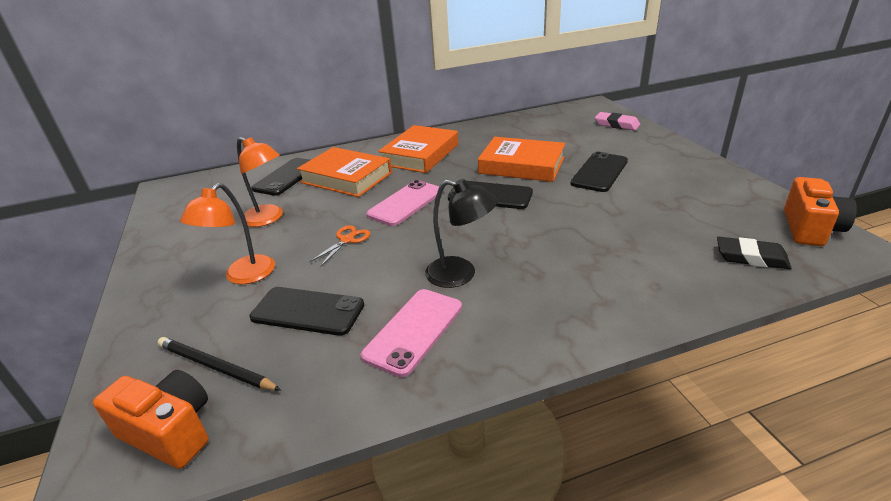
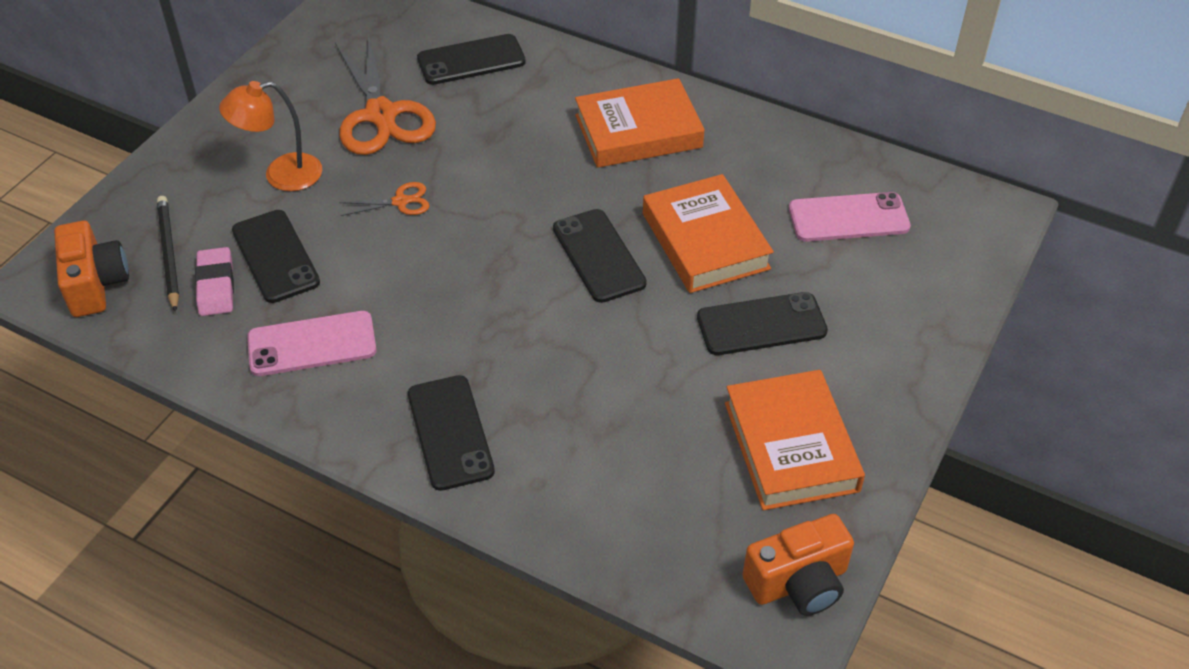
camera: 45 degrees right, 15 degrees up
(268, 219) = (381, 114): orange lamp -> orange scissors
(346, 177) = (518, 109): orange book -> orange book (791, 446)
(405, 203) = (512, 197): pink phone -> pink phone (848, 218)
(460, 275) = (421, 325): black lamp -> none
(572, 303) = (450, 432): none -> black phone
(616, 124) = (945, 271): pink eraser -> pink eraser (216, 286)
(751, 257) = (672, 545): black eraser -> none

